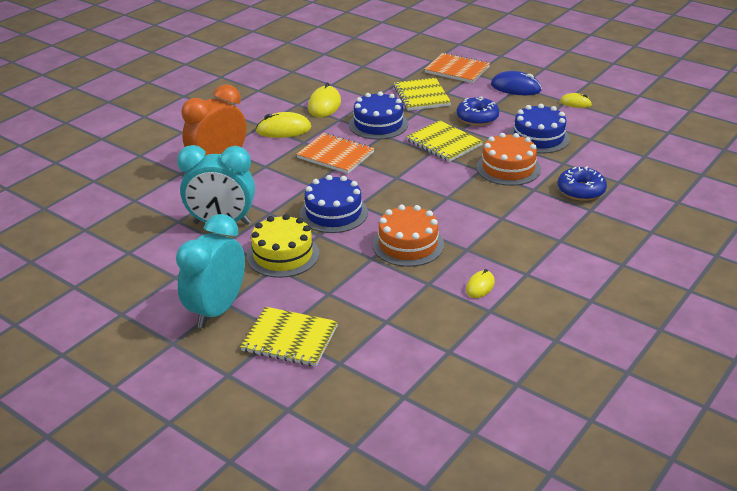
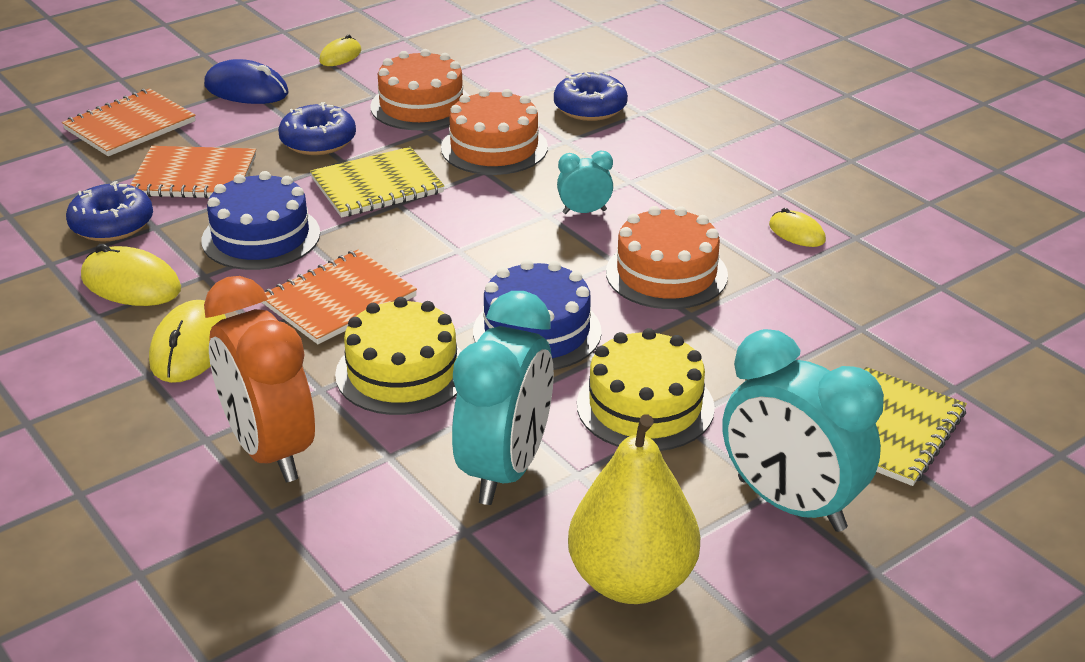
camera: 75 degrees left, 0 degrees up
(153, 269) = (631, 581): none -> yellow pear
(285, 183) = (402, 372): none -> yellow cake
(368, 89) = (112, 224): none -> blue donut
(421, 96) = (194, 176): yellow notebook -> orange notebook
(457, 208) = (584, 212): none -> turquoise clock
(515, 87) = (246, 89): blue mouse -> blue mouse turned 75 degrees clockwise
(538, 137) = (421, 105): blue cake -> orange cake

